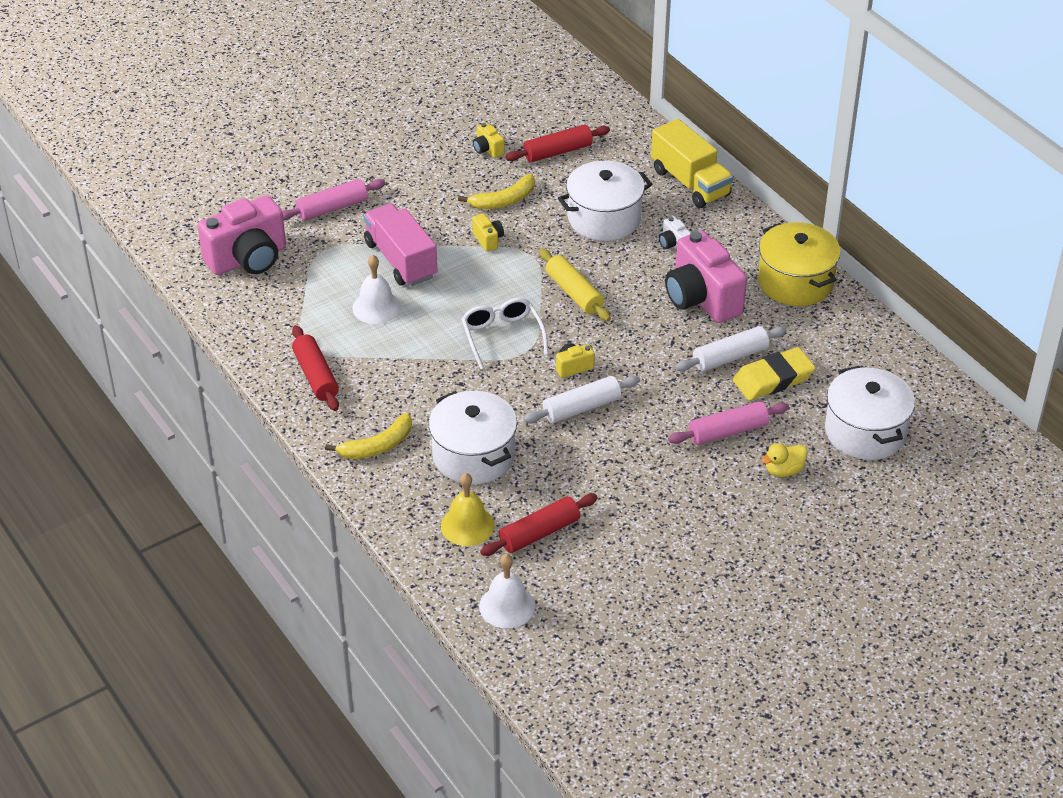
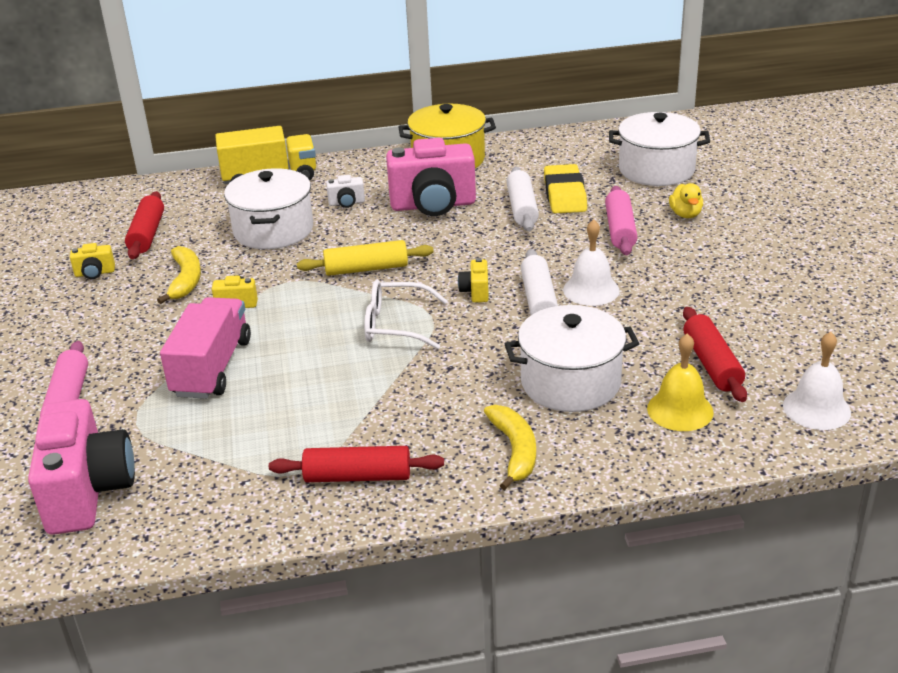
camera: 65 degrees left, 10 degrees down
(376, 307) = (275, 402): white bell -> white bell (591, 290)
(400, 260) = (212, 368): pink truck -> pink truck turned 105 degrees clockwise

